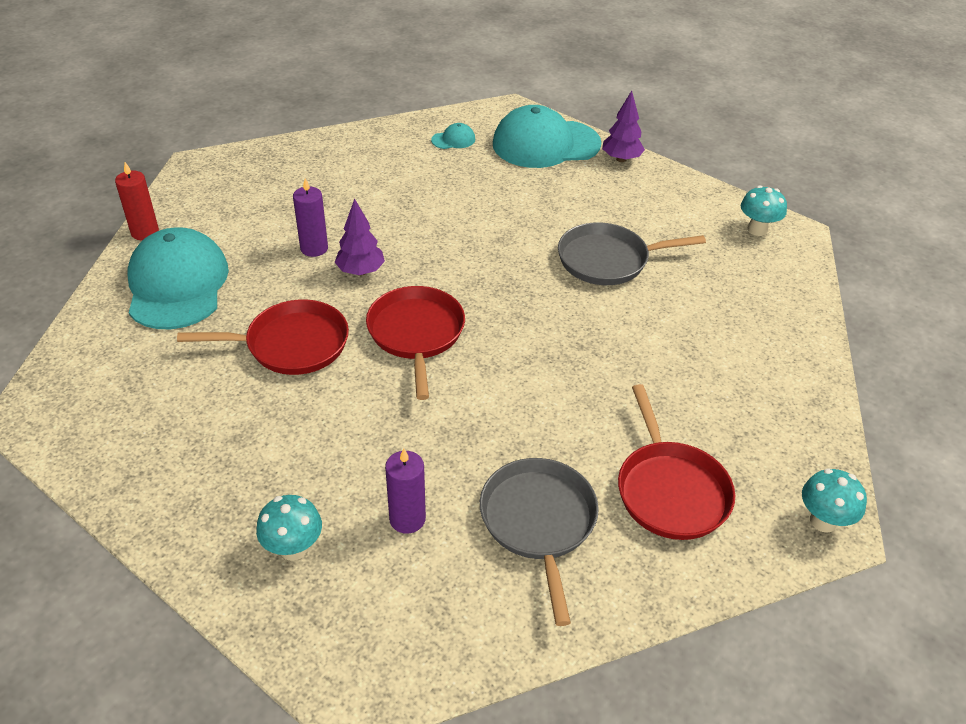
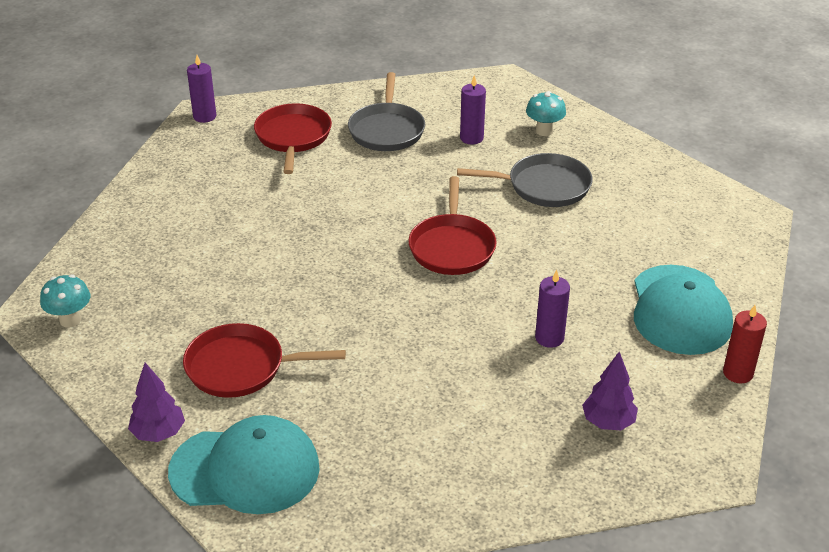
camera: 170 degrees left, 5 degrees down
(291, 344) = (561, 247): red pan -> red pan (241, 367)
(360, 271) = (500, 308): purple tree -> purple tree (608, 422)
(453, 140) = (369, 489): turquoise cap -> none
(608, 260) = (249, 299): grey pan -> grey pan (544, 186)
(823, 521) = (204, 116): turquoise mushroom -> purple candle

